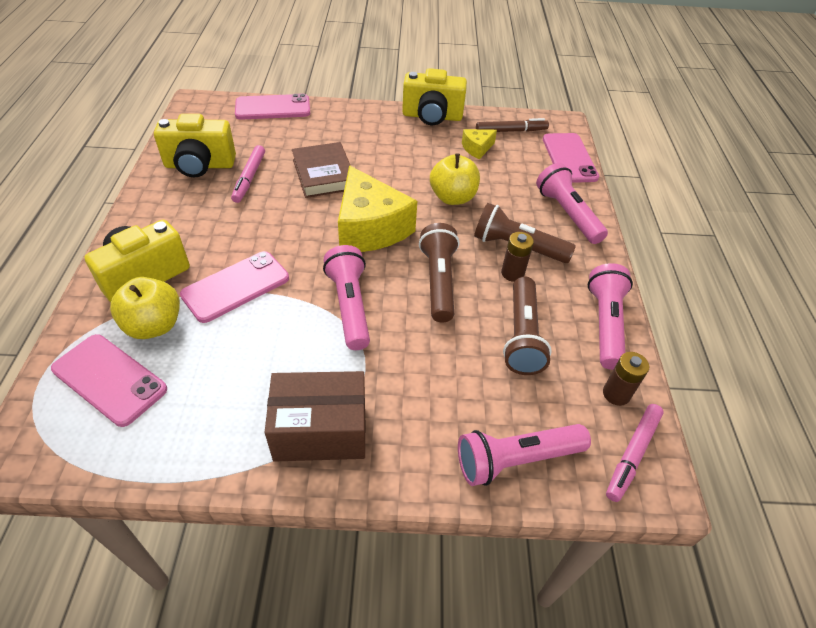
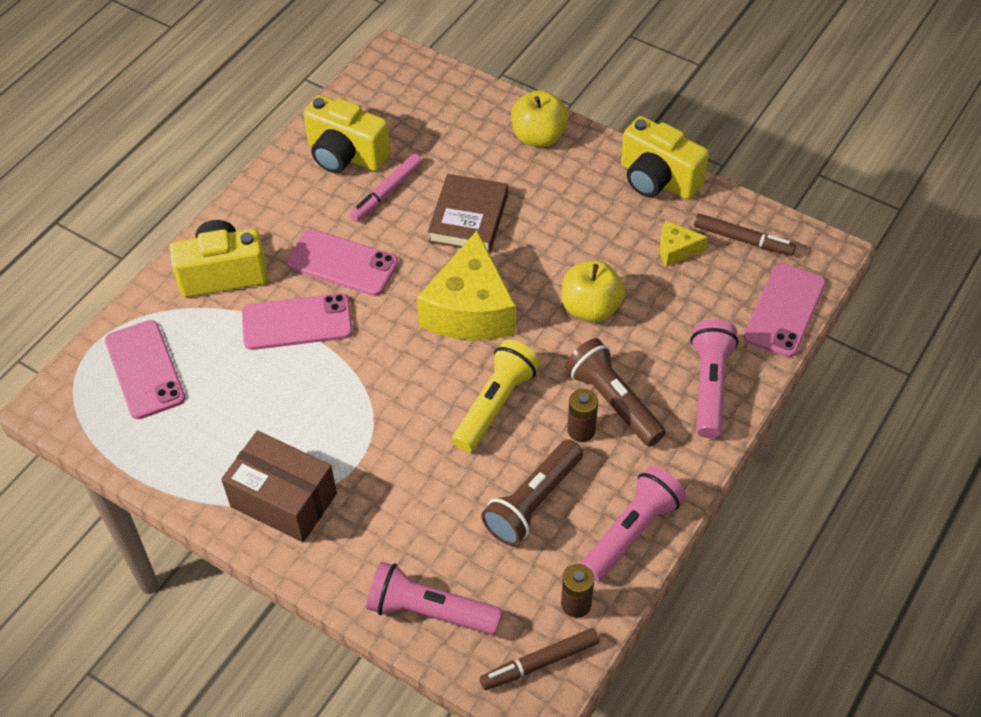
camera: 35 degrees right, 5 degrees up
(154, 325) = (205, 332): yellow apple -> yellow apple (538, 137)
(273, 108) = (473, 97): pink phone -> pink phone (342, 263)
(349, 306) = (388, 391): pink flashlight -> none
(438, 281) = (495, 404): brown flashlight -> yellow flashlight
(632, 454) = (539, 663): pink marker -> brown marker

